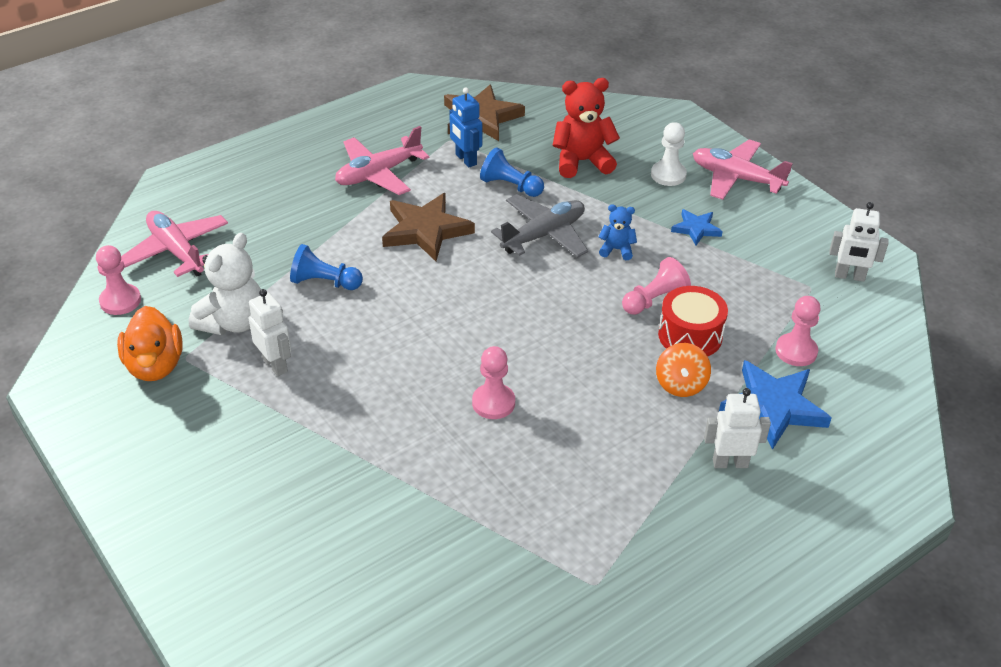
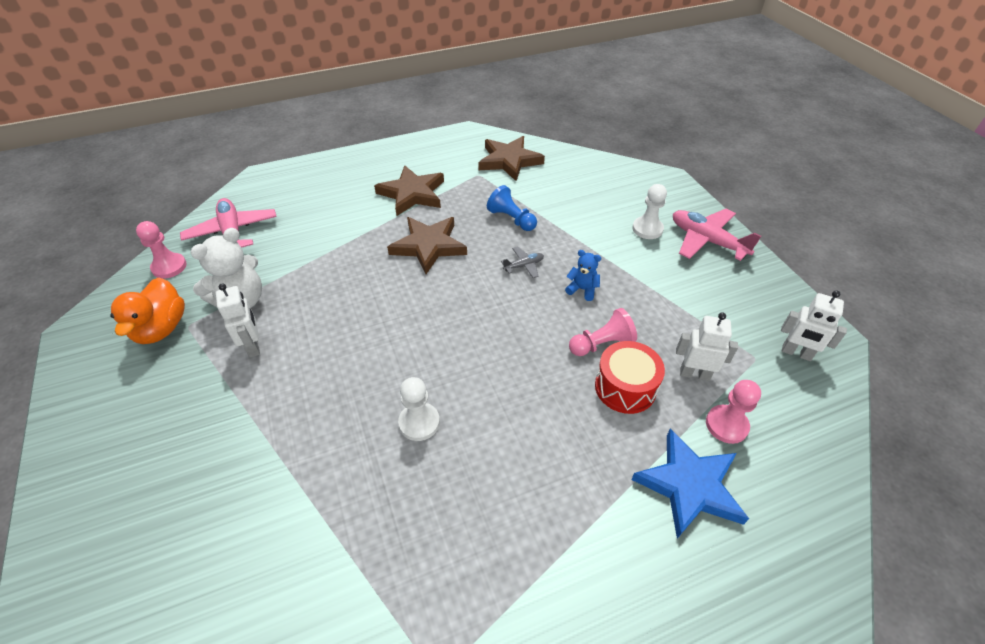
camera: 15 degrees right, 5 degrees up
(324, 282) = (329, 278): blue pawn -> none
(378, 174) = (412, 194): pink plane -> brown star
(465, 159) = (484, 192): blue robot -> none
(493, 403) = (419, 422): pink pawn -> white pawn
(543, 235) = (523, 266): grey plane -> grey plane, size x0.49
(582, 161) = (577, 207): red teddy bear -> none
(680, 384) = (601, 439): orange spinning top -> none
(696, 229) = (659, 281): blue star -> none
(730, 463) = (627, 545): white robot -> white robot (694, 374)

